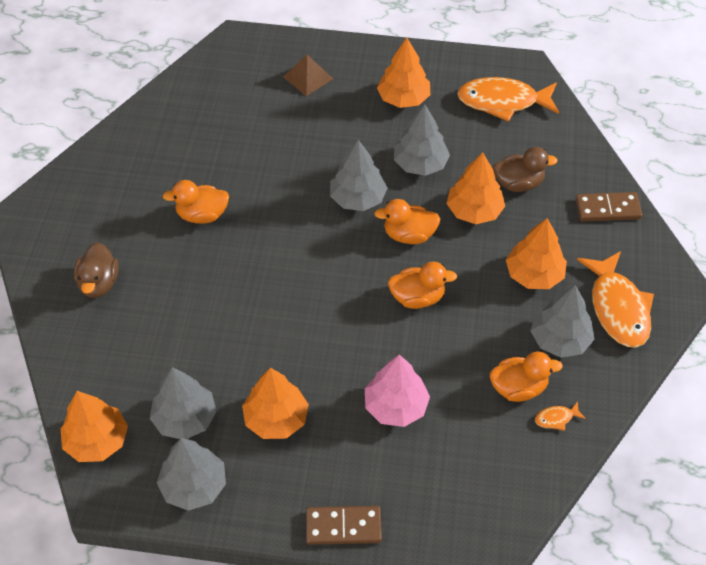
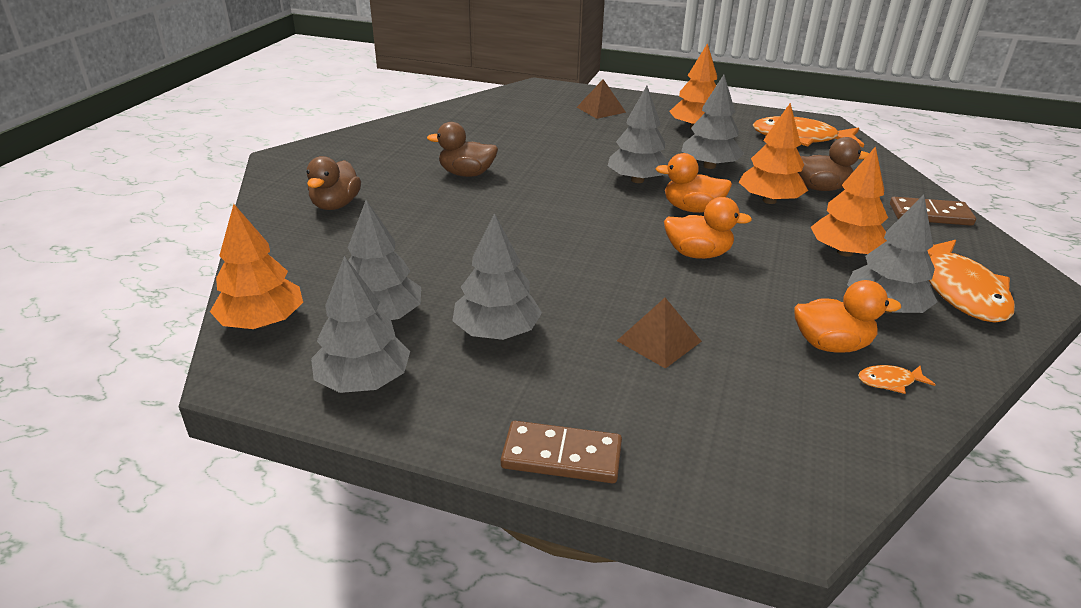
camera: 10 degrees right, 20 degrees down
(202, 215) = (466, 174): orange duck -> brown duck
(276, 418) = (497, 332): orange tree -> grey tree
(396, 406) = (659, 341): pink tree -> brown pyramid

